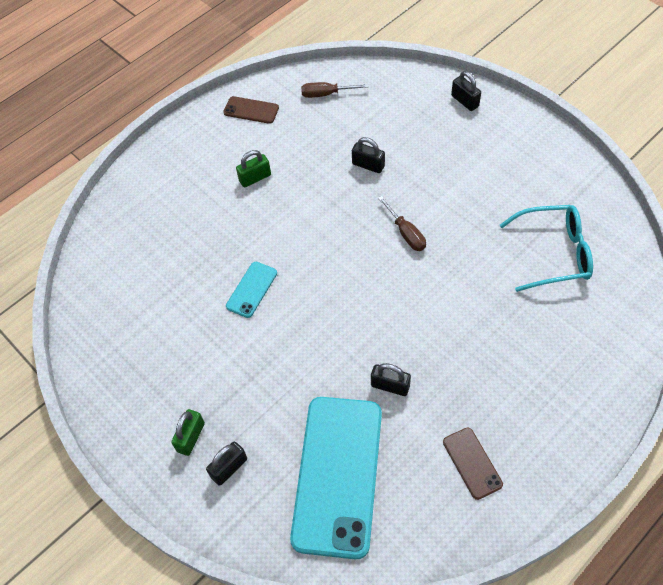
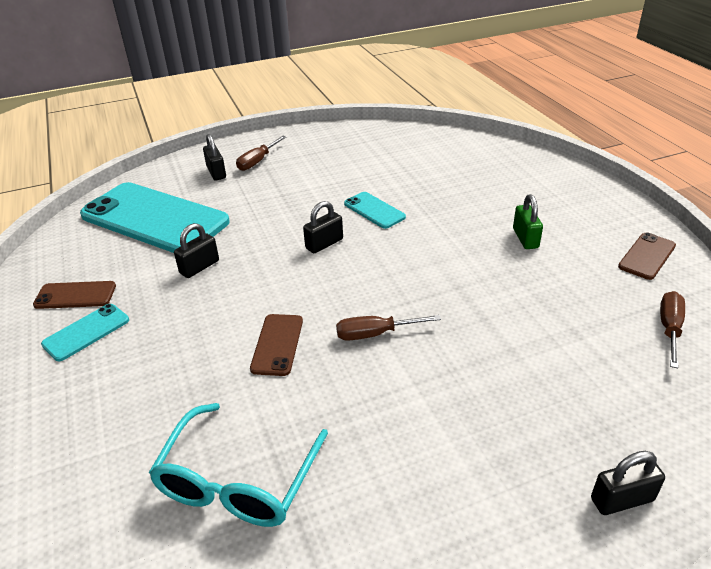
camera: 110 degrees right, 20 degrees down
(191, 437) = (258, 161): green padlock -> brown screwdriver
(368, 165) = (509, 333): black padlock -> black padlock (324, 244)
(445, 284) = (277, 344): none -> brown phone
(503, 420) = (86, 332): none -> turquoise phone

